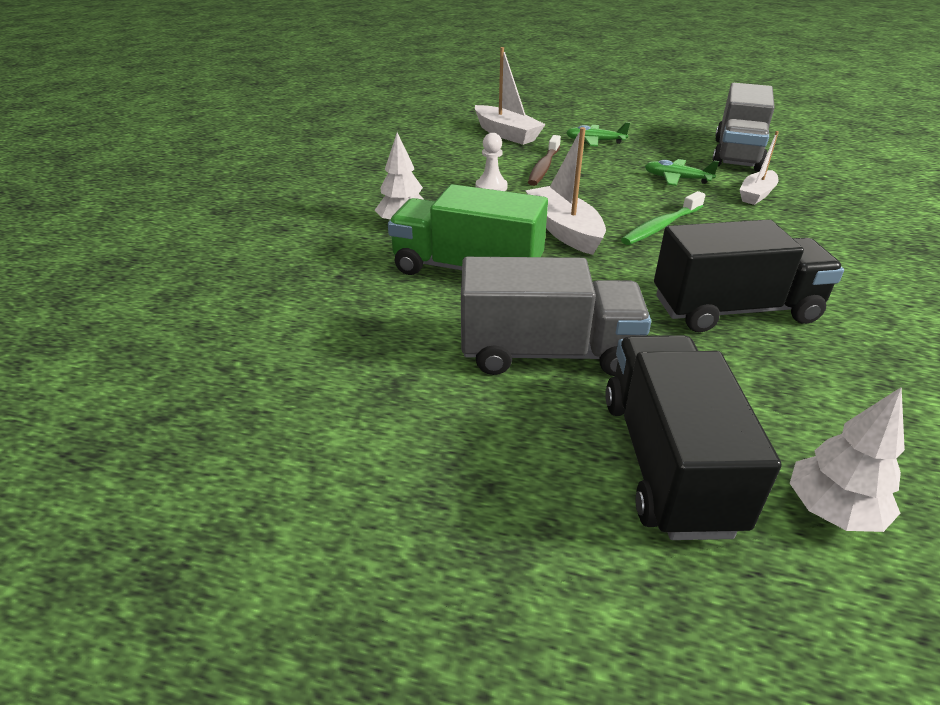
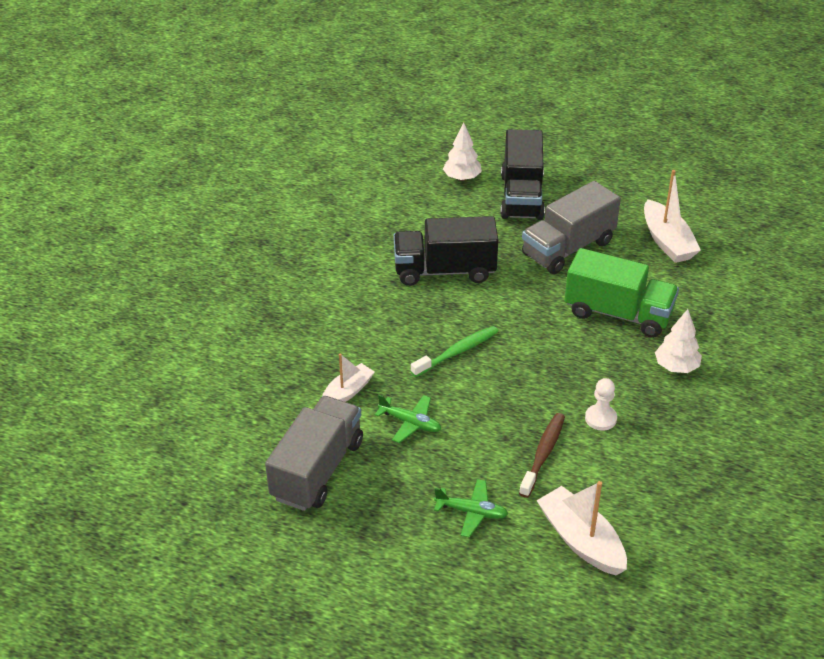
camera: 175 degrees left, 5 degrees up
(548, 353) = (568, 248): grey truck -> grey truck turned 45 degrees counterclockwise
(564, 230) = (539, 351): white boat -> white boat (667, 241)

